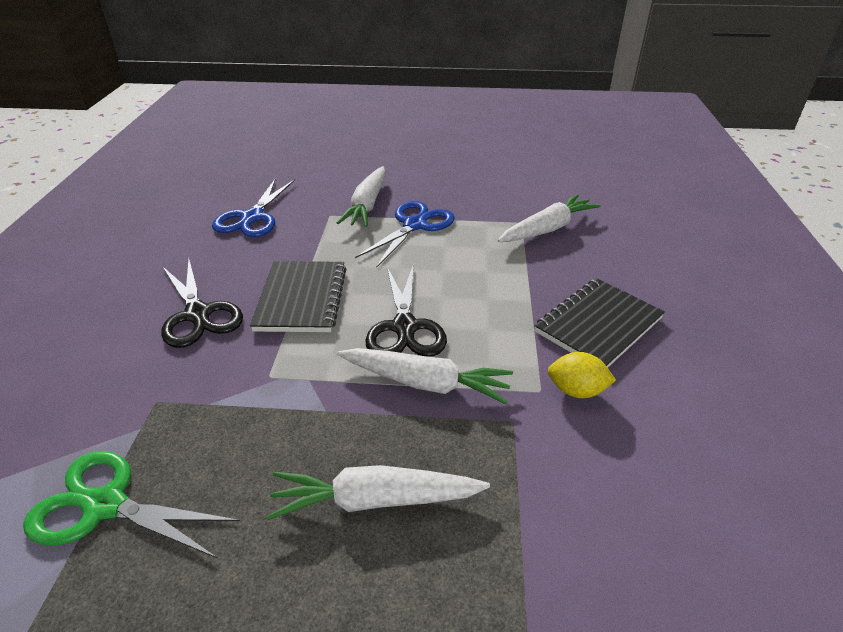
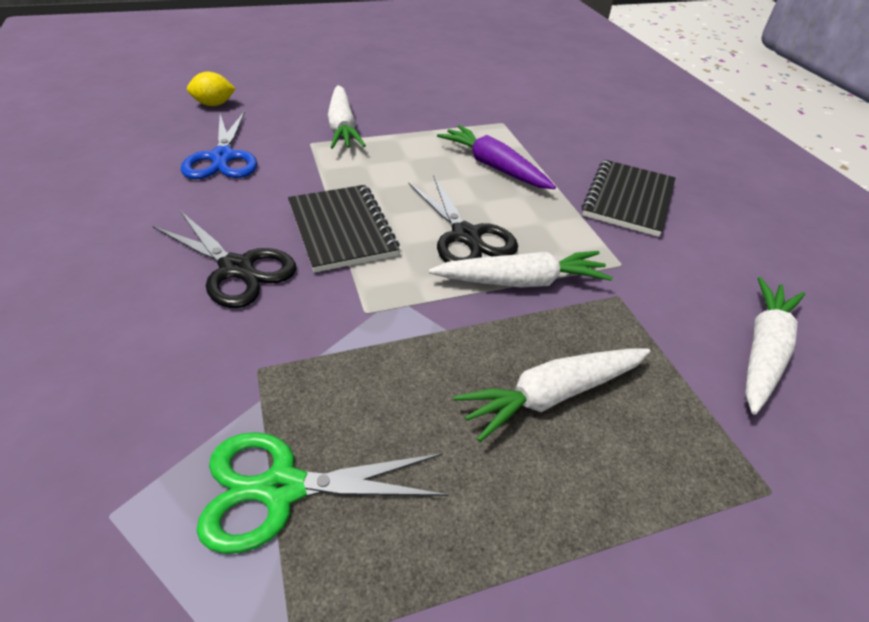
camera: 25 degrees left, 5 degrees up
(415, 225) = (405, 139): blue scissors -> none
(480, 265) = (494, 167): none -> purple carrot
(547, 229) = (529, 125): white carrot -> white carrot (762, 351)
(576, 390) = (649, 257): yellow lemon -> yellow lemon (214, 104)

